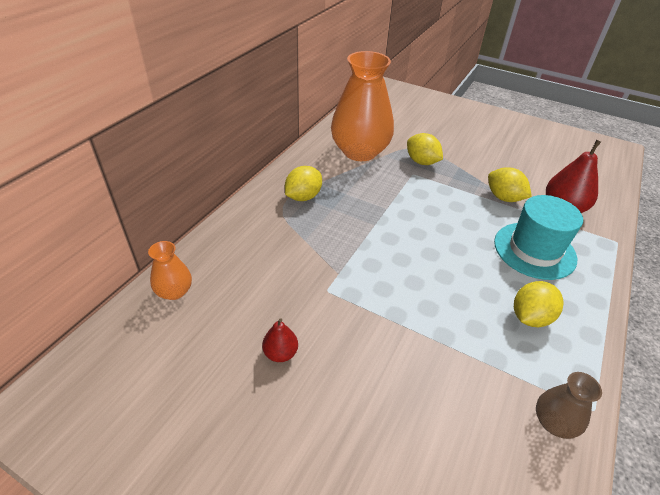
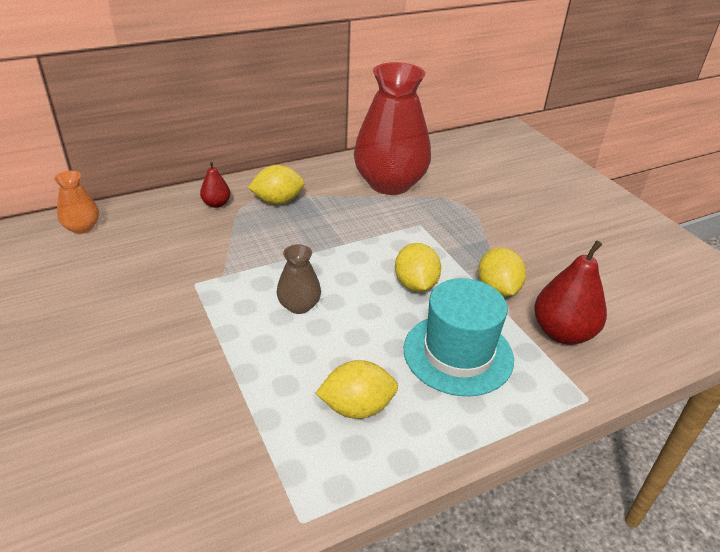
camera: 35 degrees right, 5 degrees down
(280, 353) = (95, 309): red pear -> red pear (216, 204)
(360, 152) = (390, 183): orange vase -> red vase
(421, 162) = (446, 217): yellow lemon -> yellow lemon (415, 285)
(553, 422) = (244, 502): brown vase -> brown vase (299, 305)

